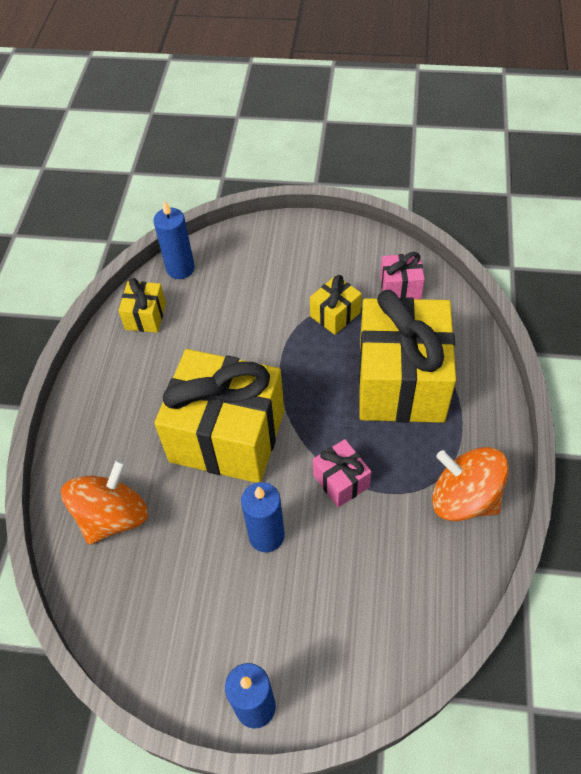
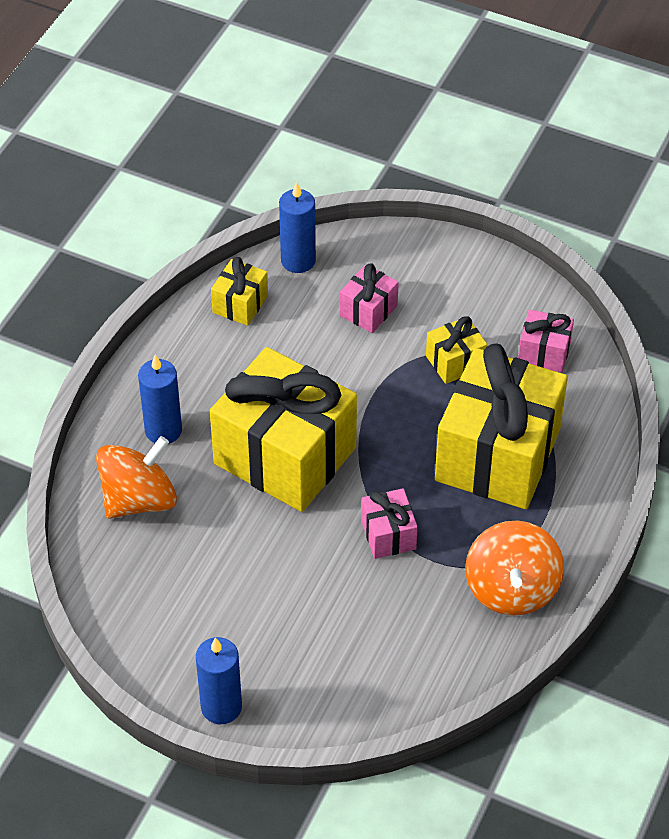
camera: 15 degrees right, 5 degrees down
(250, 293) = (368, 310): none -> pink gift
(266, 536) = (289, 563): blue candle -> blue candle (163, 430)
(464, 498) = (511, 589): orange spinning top -> orange spinning top turned 135 degrees counterclockwise

